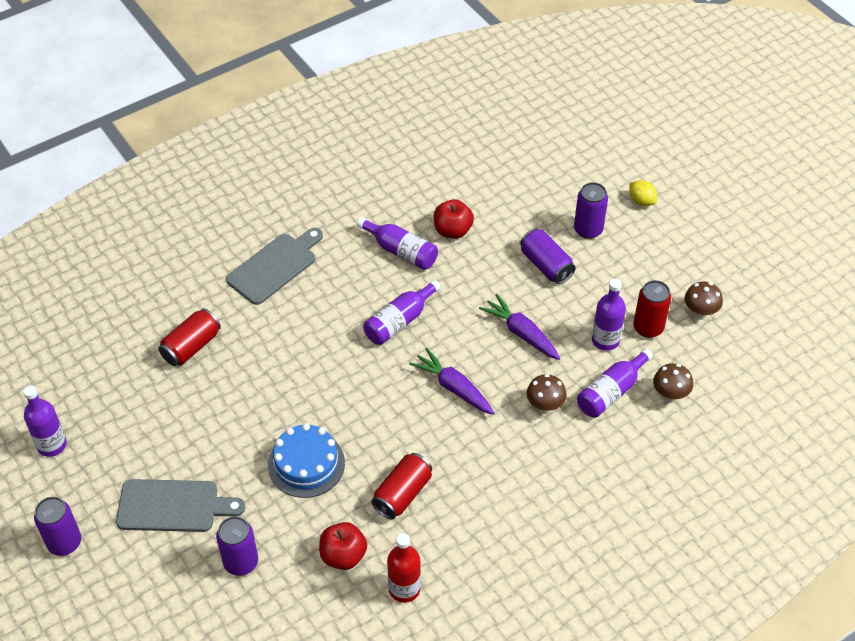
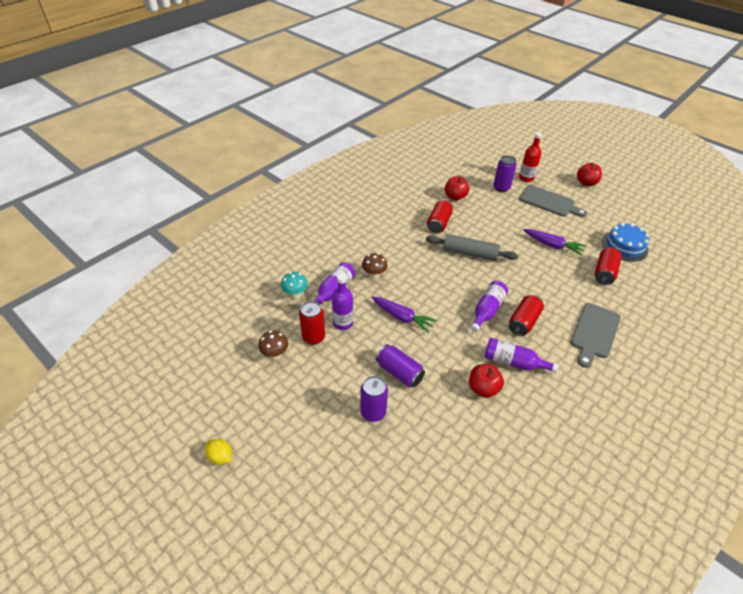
camera: 165 degrees right, 5 degrees down
(52, 445) = (631, 215): purple bottle -> none
(64, 543) = (586, 183): purple can -> red apple
(173, 506) = (549, 202): grey cutting board -> grey cutting board turned 135 degrees counterclockwise
(306, 464) = (496, 228): blue cake -> blue cake (624, 246)
(358, 297) = (523, 322): none -> red can
(378, 420) = (469, 253): none -> grey rolling pin
(404, 589) = (420, 190): red bottle -> red bottle (526, 178)
(453, 387) = (433, 277): purple carrot -> purple carrot (552, 245)
(641, 201) = (330, 454): yellow lemon -> yellow lemon (220, 457)
(669, 396) = (295, 295): brown mushroom -> turquoise mushroom

